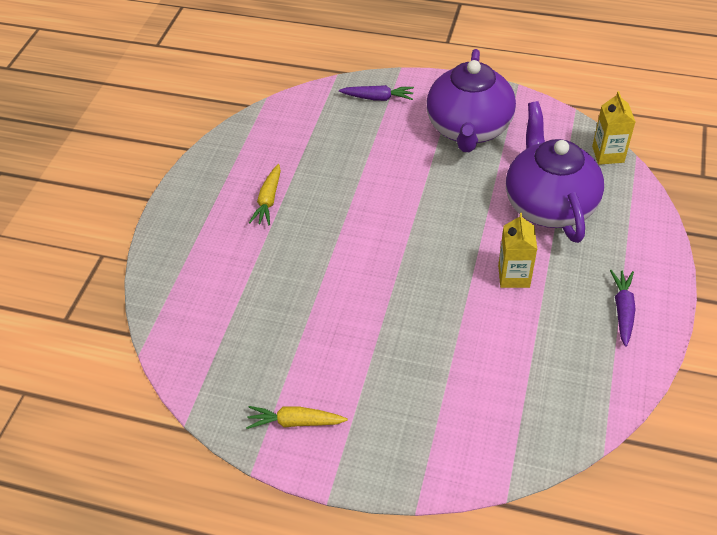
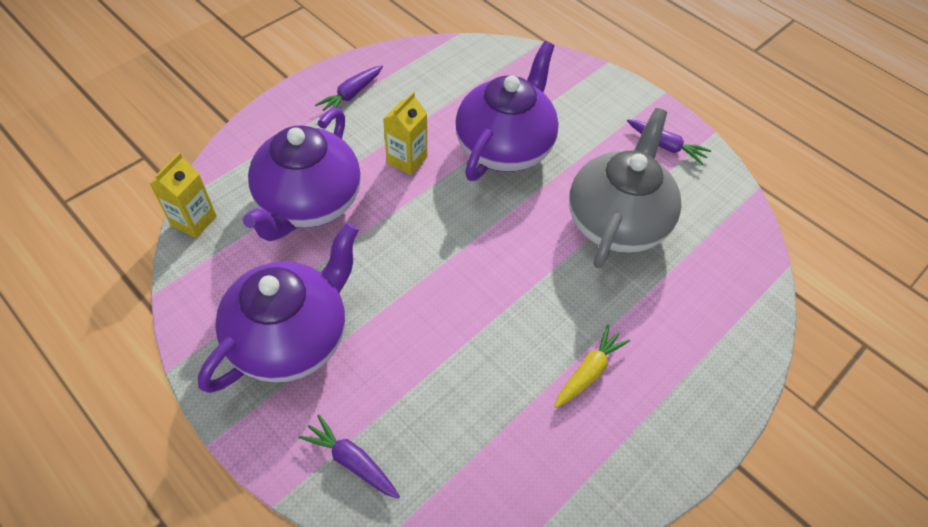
camera: 155 degrees left, 5 degrees up
(296, 422) = (665, 146): yellow carrot -> purple carrot
(303, 316) = (617, 221): none -> grey teapot
(444, 334) = (505, 147): none -> purple teapot

